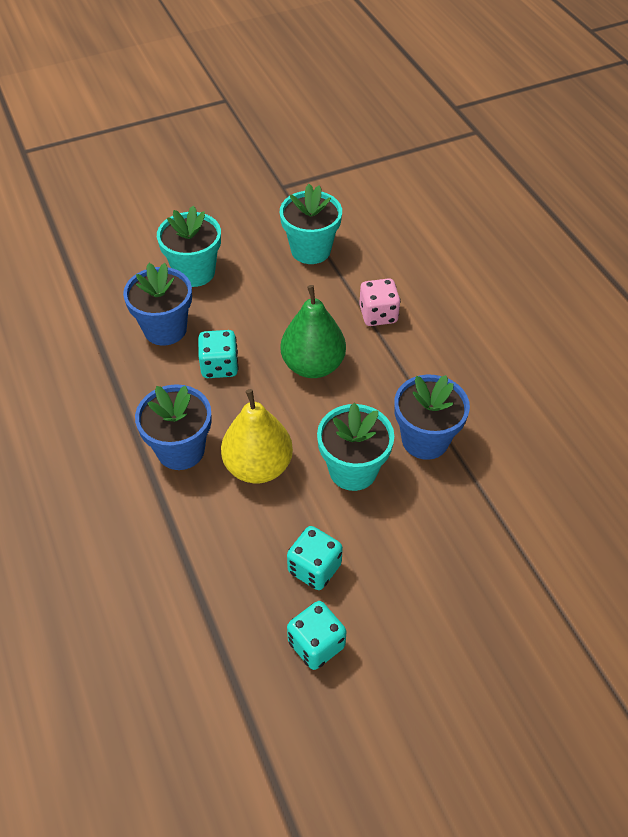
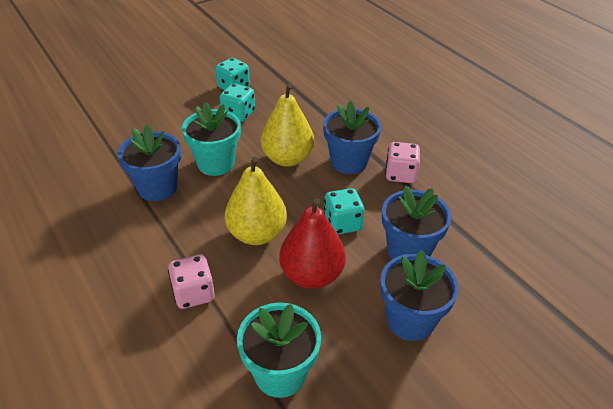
camera: 170 degrees right, 10 degrees down
(125, 422) = (400, 174): none -> pink dice
(194, 272) = (410, 320): turquoise flower pot -> blue flower pot
(267, 318) = (311, 275): none -> red pear
(313, 365) = (257, 234): green pear -> yellow pear

